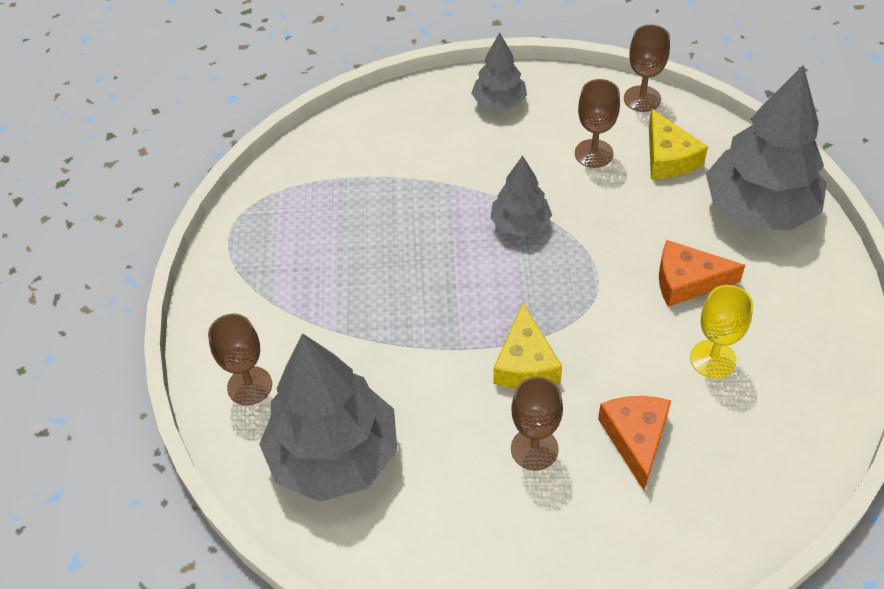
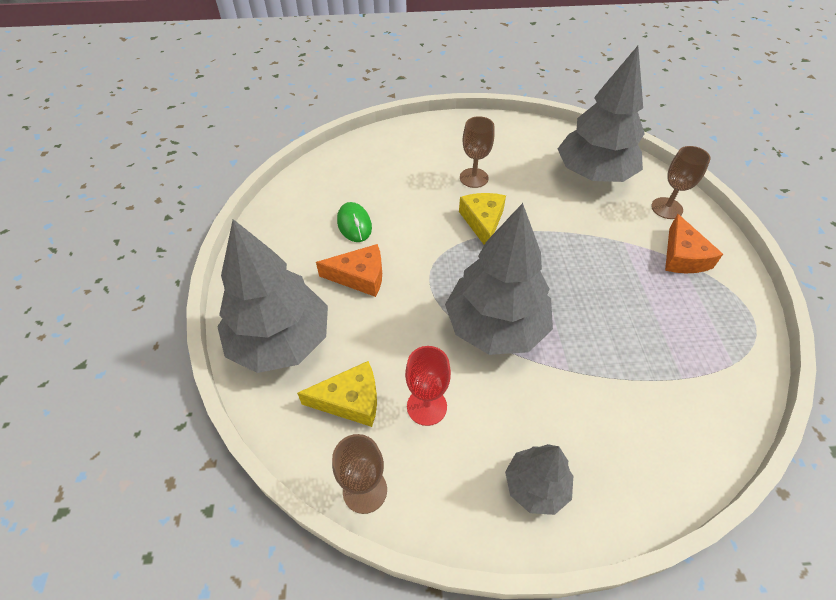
camera: 175 degrees right, 0 degrees up
(520, 224) = (496, 326): grey tree -> grey tree, size x1.90
(593, 153) = (426, 406): brown goblet -> red goblet
(635, 438) = (412, 183): orange cheese -> orange cheese (683, 256)
(668, 158) = (350, 400): yellow cheese -> yellow cheese turned 105 degrees clockwise
(712, 359) = (354, 224): yellow goblet -> green mouse

